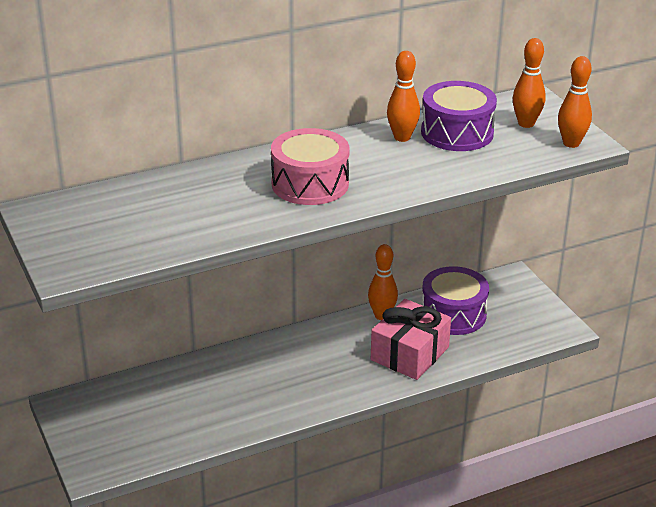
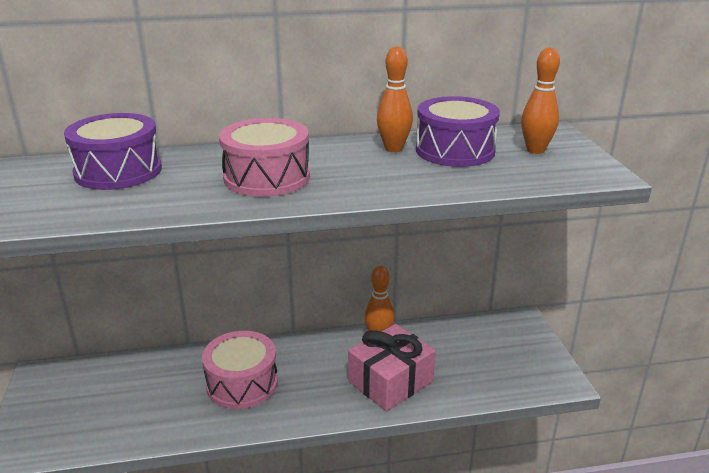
camera: 15 degrees right, 5 degrees down
(271, 378) = (242, 383): none -> pink drum
(453, 314) = (450, 348): purple drum -> purple drum (118, 171)
(571, 143) = (581, 172): orange bowling pin -> none

